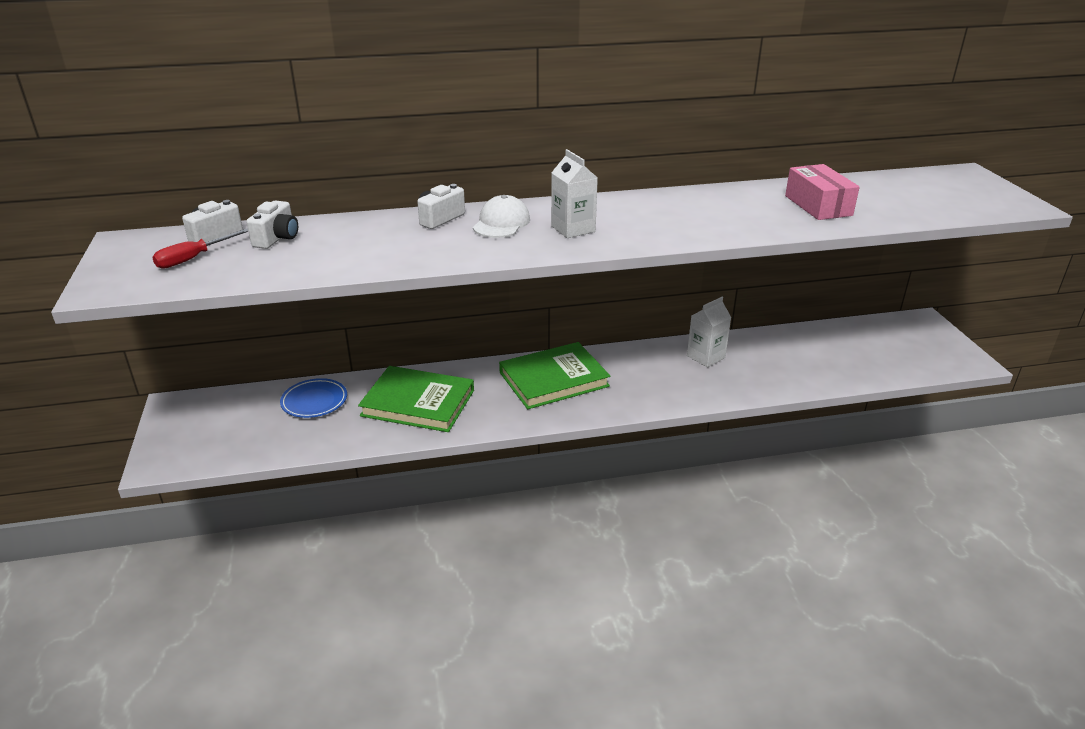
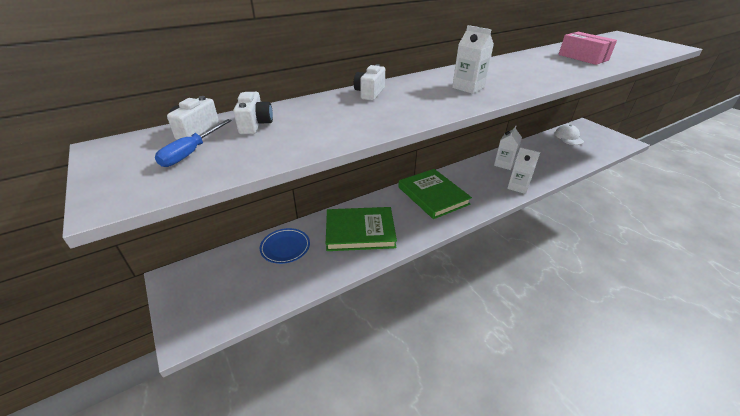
camera: 20 degrees left, 5 degrees up
(194, 258) = (191, 152): red screwdriver -> blue screwdriver
(501, 223) = (416, 90): white cap -> white cap (568, 137)
(553, 379) = (433, 195): green book -> green book turned 75 degrees counterclockwise
(695, 393) = (518, 187): none -> white carton

